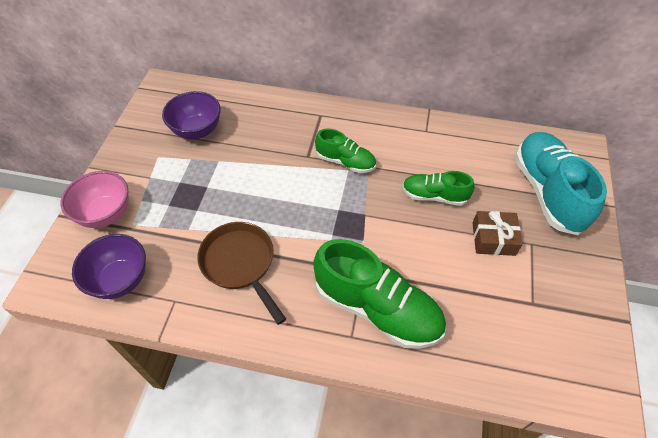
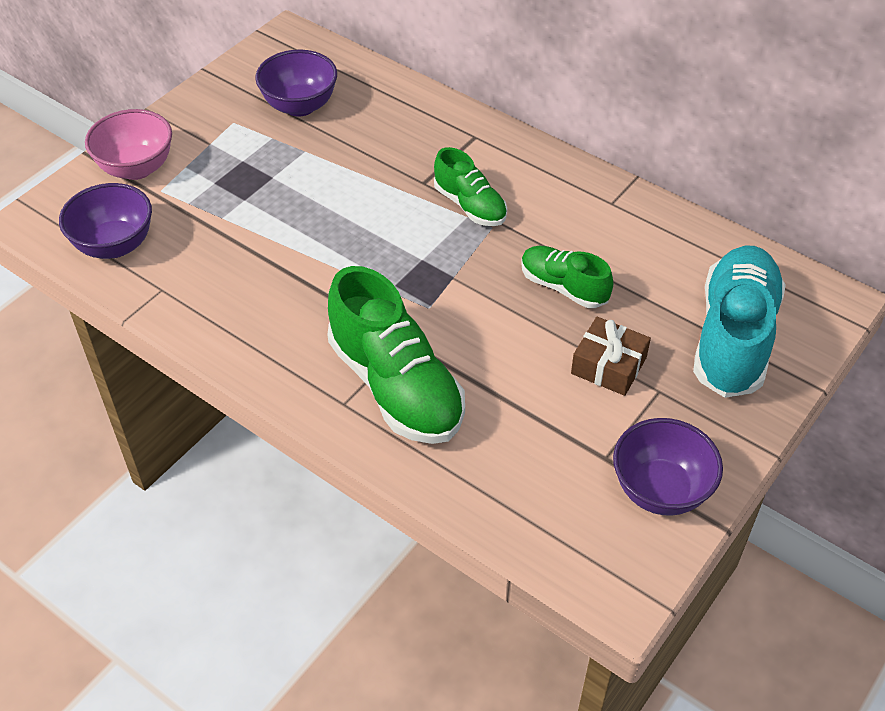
camera: 25 degrees right, 5 degrees down
(240, 264) = (260, 277): brown pan -> none
(577, 312) = (660, 490): none -> purple bowl

